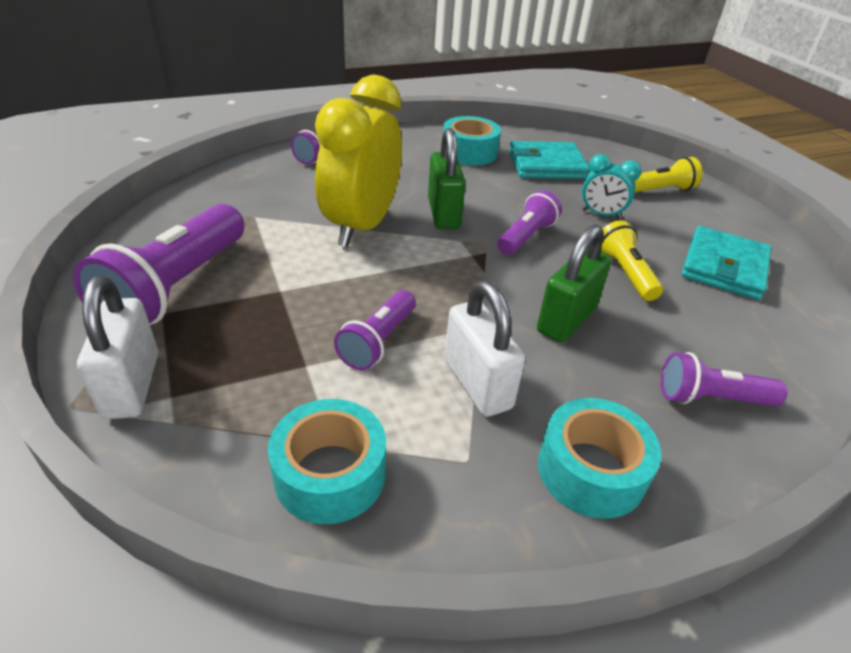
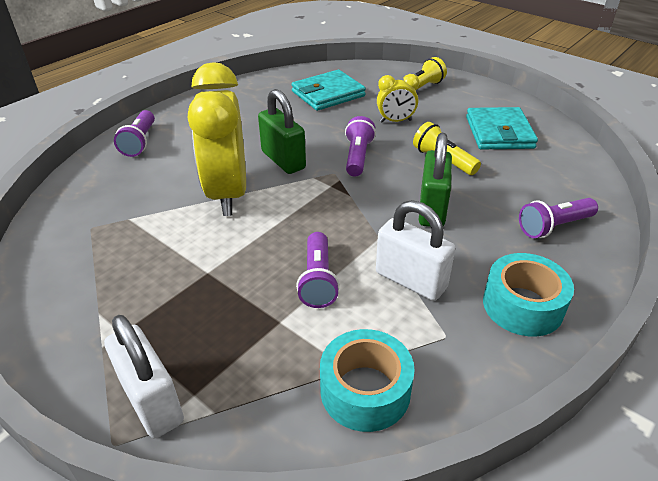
camera: 25 degrees left, 0 degrees up
(176, 287) = (114, 306): purple flashlight -> none
(469, 152) = (261, 101): turquoise tape -> none
(601, 214) = (395, 121): turquoise clock -> yellow clock

